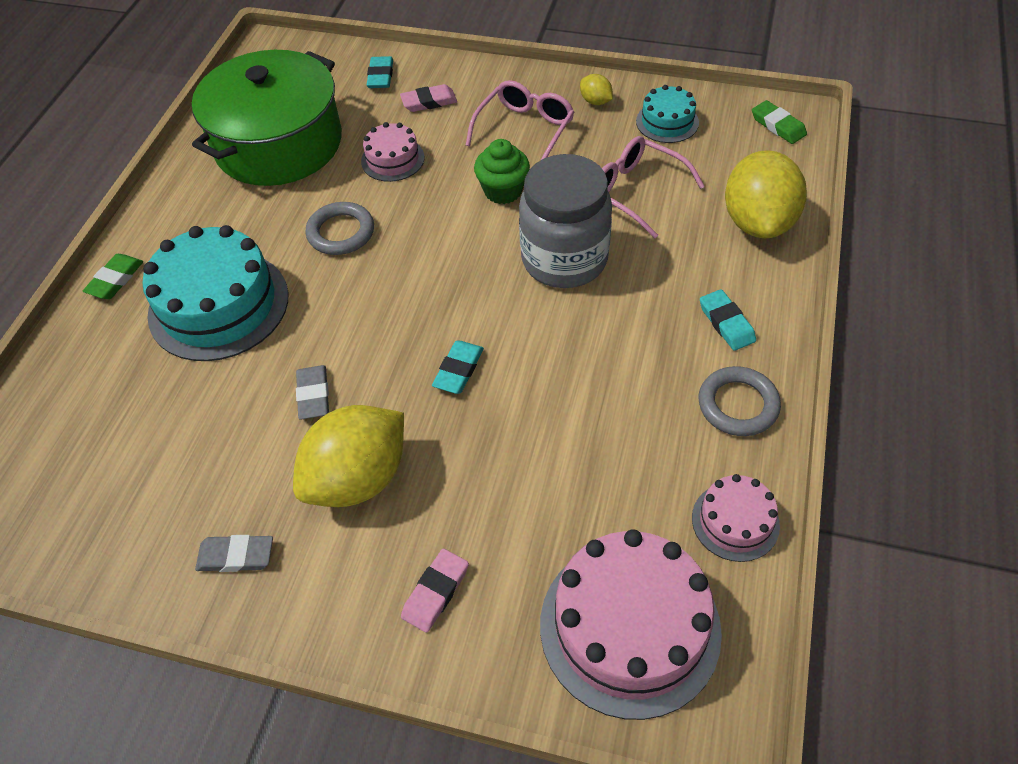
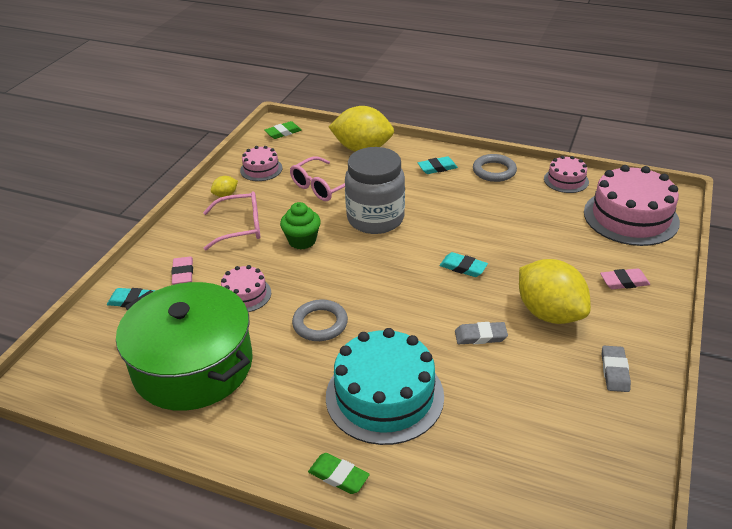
camera: 85 degrees left, 15 degrees down
(435, 592) = (624, 282): pink eraser -> pink eraser turned 45 degrees counterclockwise
(525, 129) = (241, 227): pink glasses -> pink glasses turned 135 degrees clockwise
(667, 122) = (261, 169): turquoise cake -> pink cake

